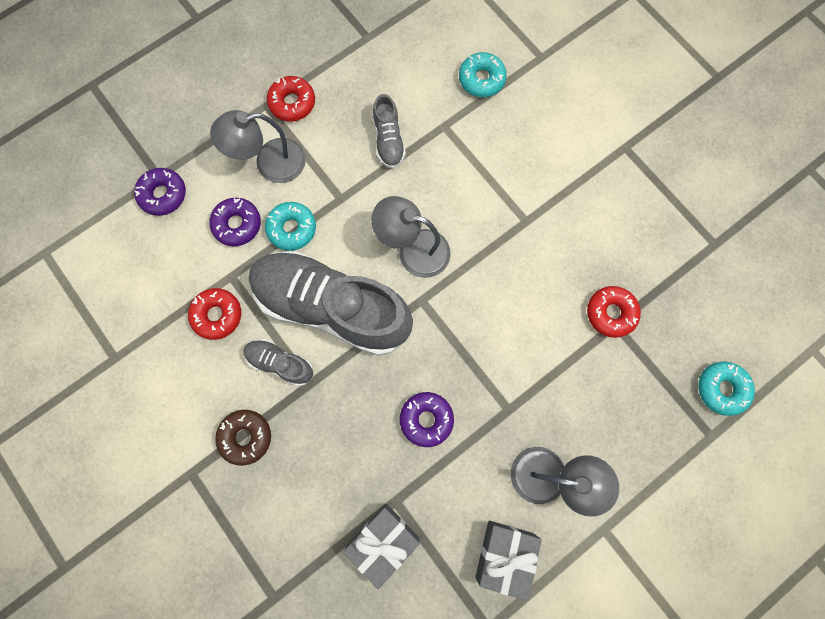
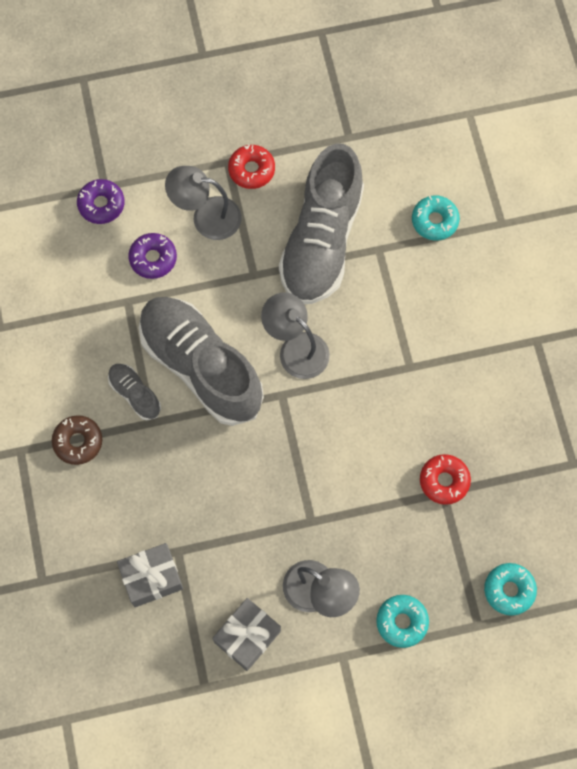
camera: 25 degrees right, 5 degrees down
(217, 315) = (100, 329): red donut -> none
(292, 229) = (198, 283): turquoise donut -> turquoise donut (402, 622)
(388, 140) = (321, 241): grey shoe -> grey shoe, size x2.29
(426, 419) = (236, 497): purple donut -> none

